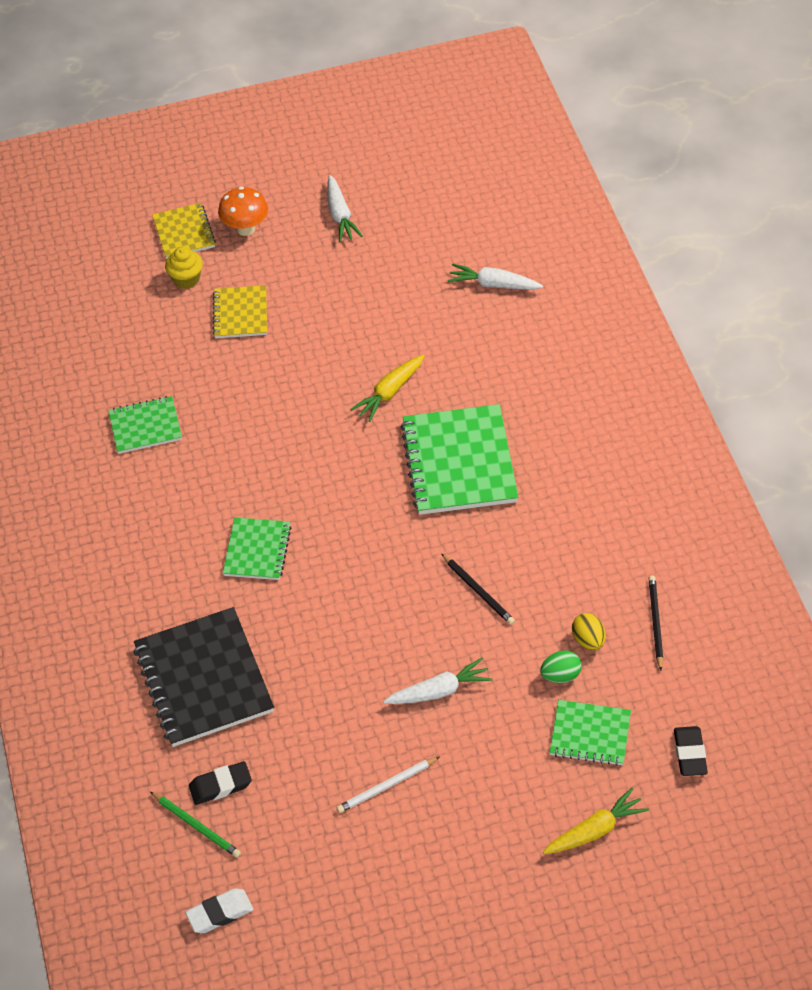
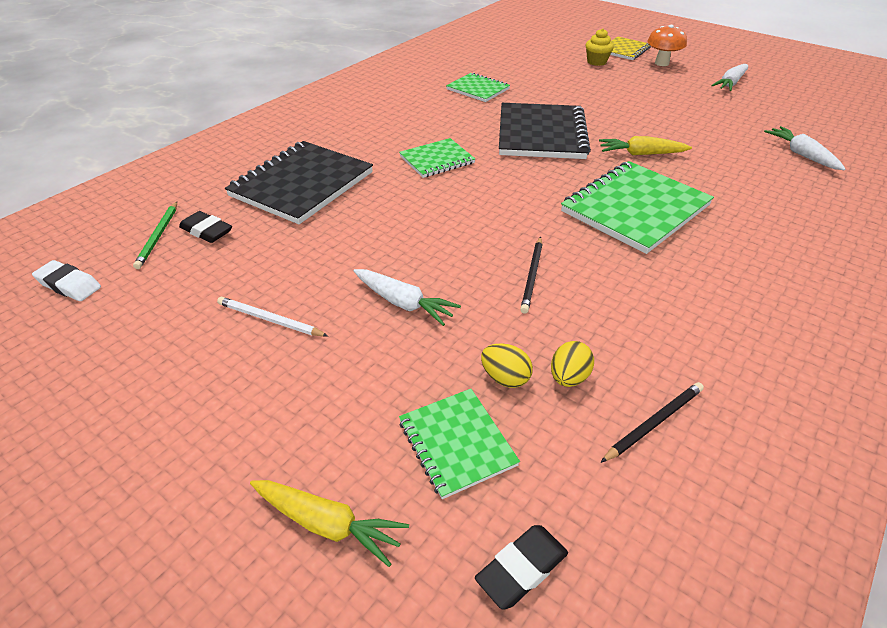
camera: 50 degrees right, 10 degrees down
(240, 314) = (604, 84): yellow notebook -> none
(287, 439) = (541, 134): none -> black notebook
(561, 675) = (505, 378): green egg -> yellow egg

